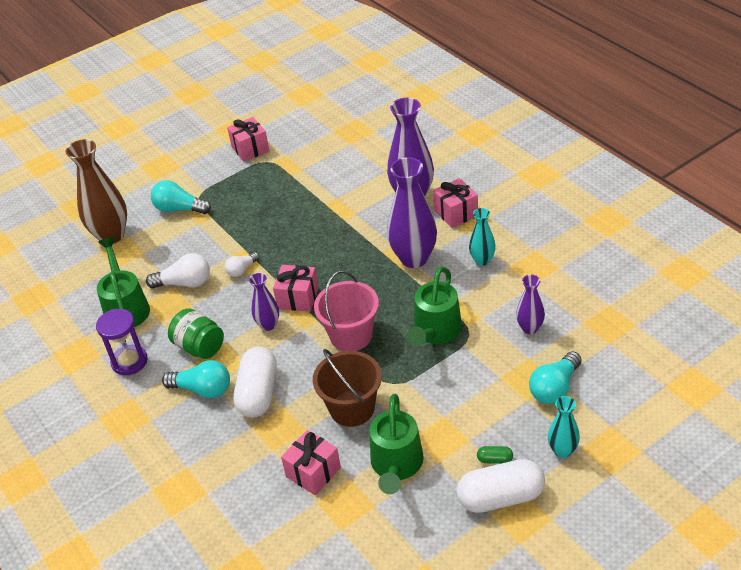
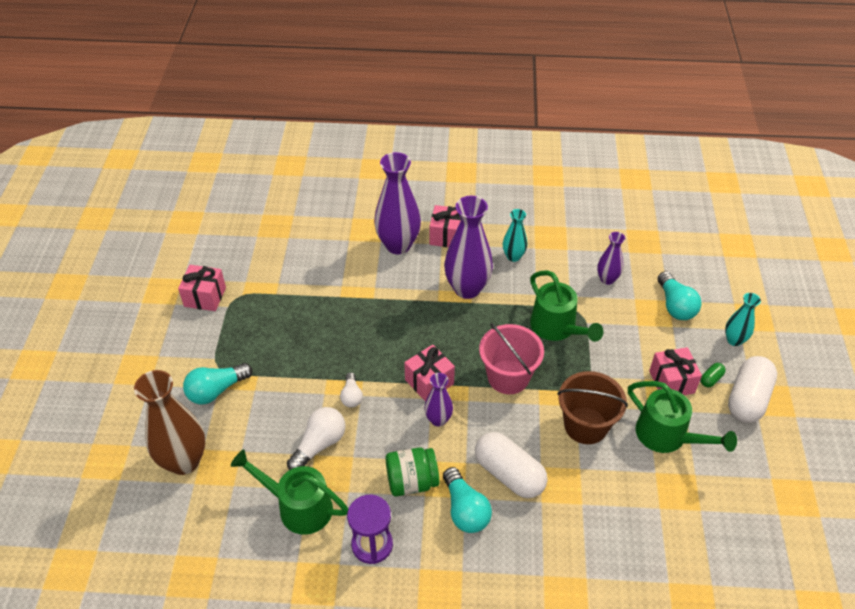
camera: 55 degrees left, 5 degrees up
(202, 389) = (465, 510): turquoise light bulb -> turquoise light bulb turned 105 degrees clockwise
(313, 472) = (628, 491): pink gift -> pink gift (671, 382)

